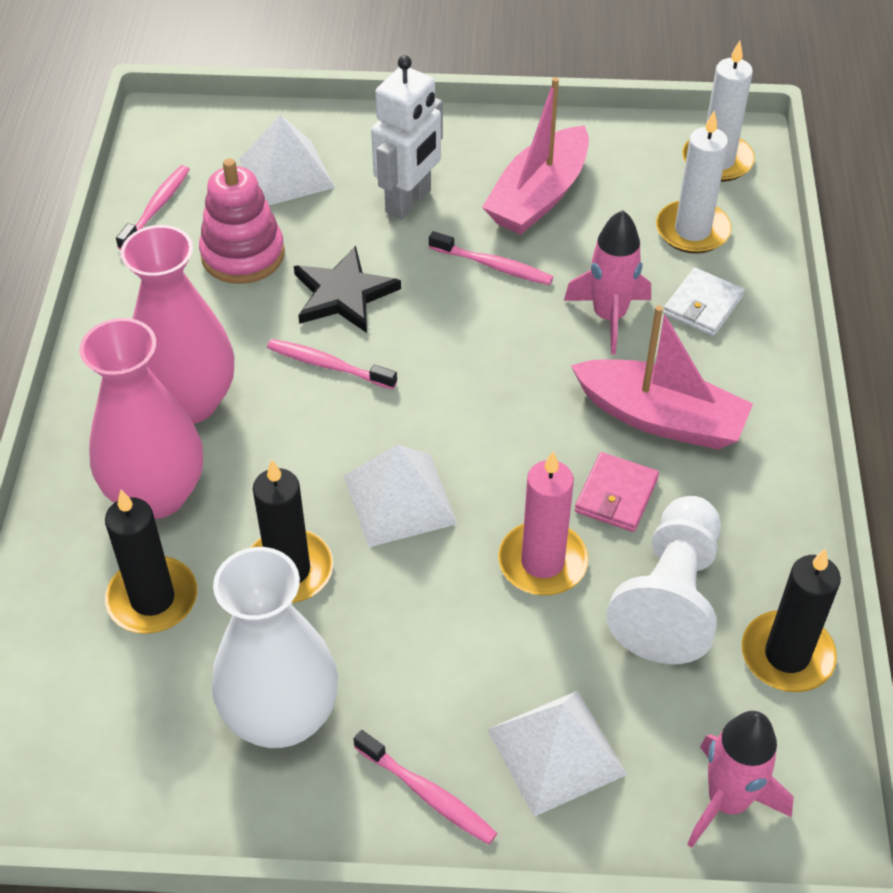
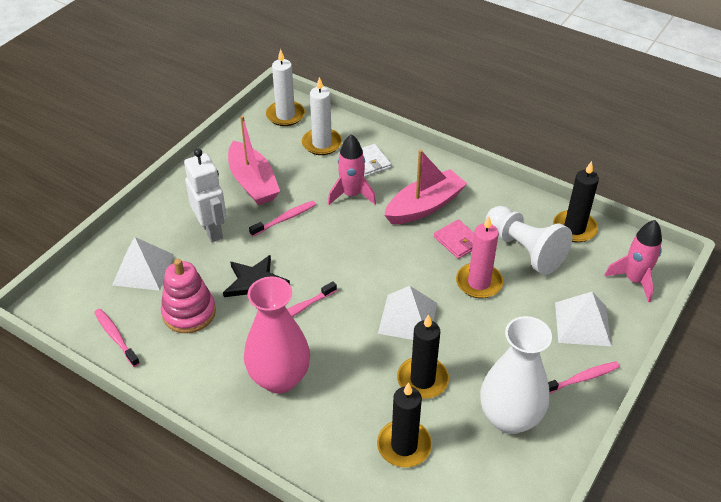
camera: 60 degrees left, 5 degrees down
(156, 494) = (334, 417): pink vase -> none

